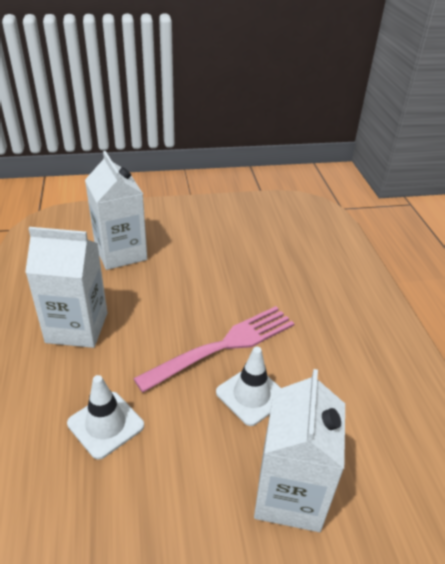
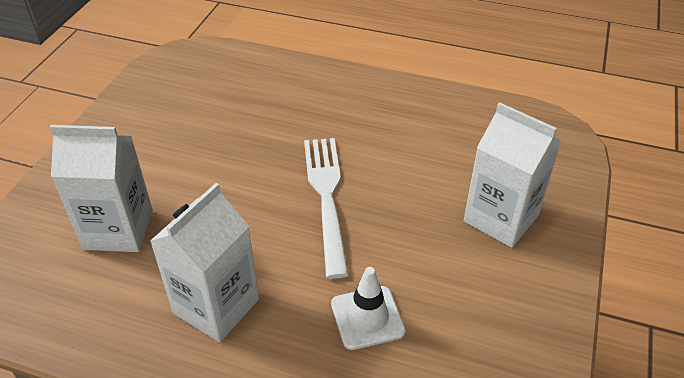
camera: 60 degrees left, 5 degrees up
(223, 346) = (326, 197): pink fork -> white fork
(251, 395) = (395, 201): white traffic cone -> none

